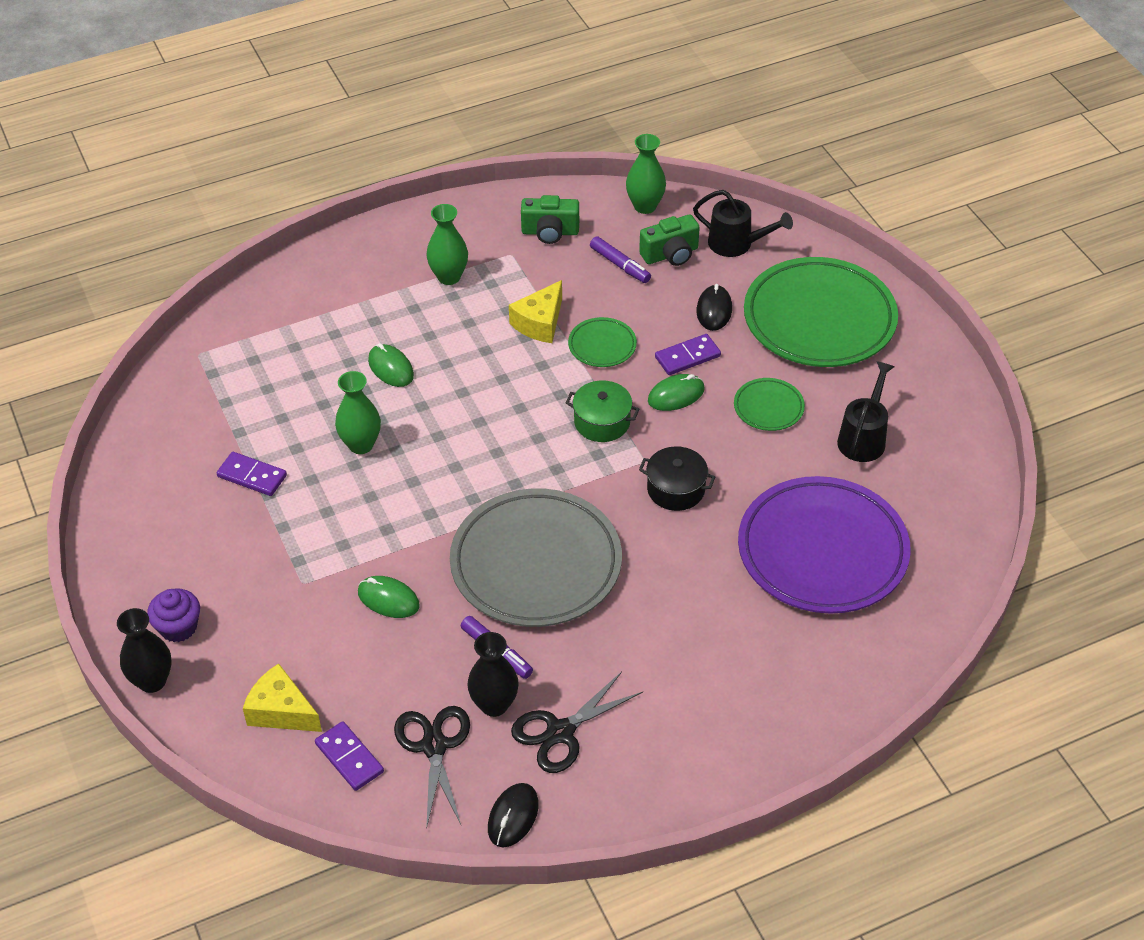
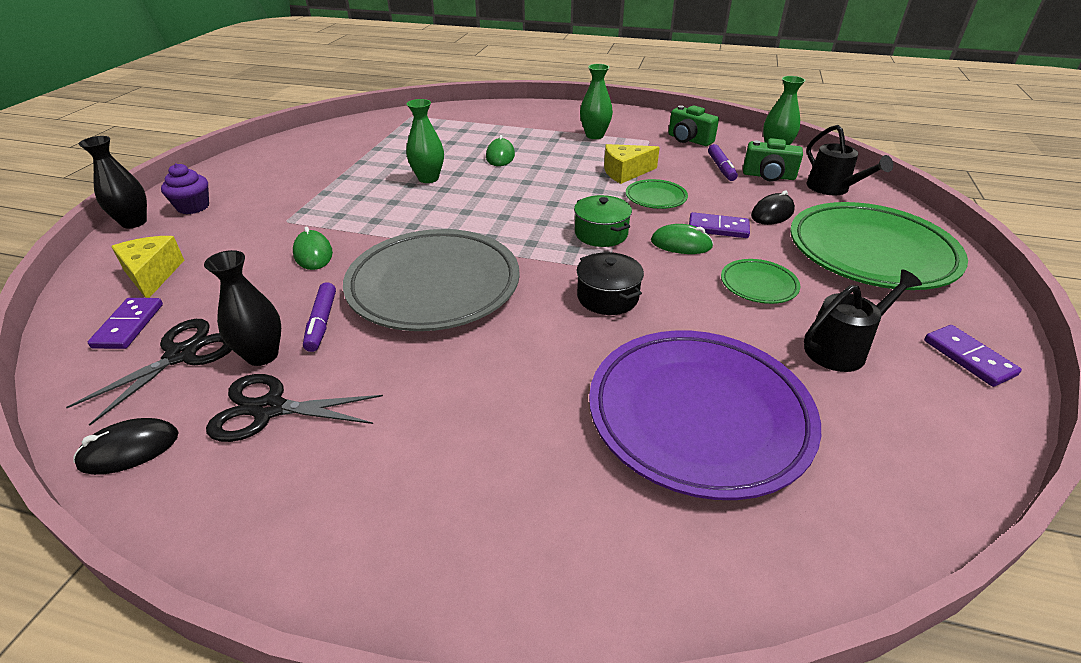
camera: 40 degrees right, 10 degrees down
(252, 476) = (350, 166): purple domino -> purple domino (968, 358)

